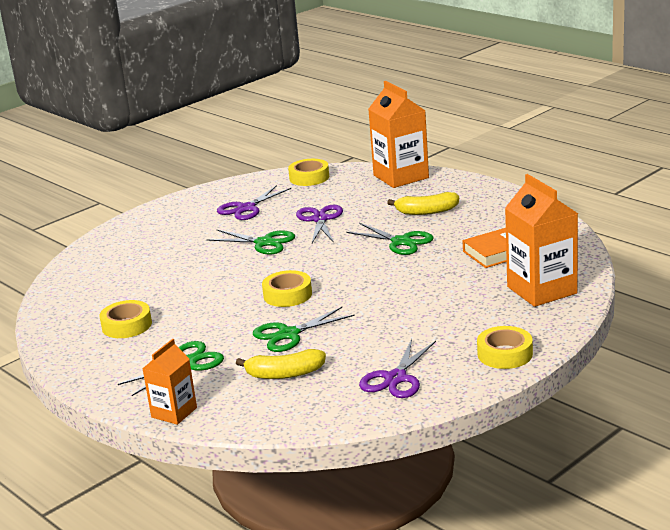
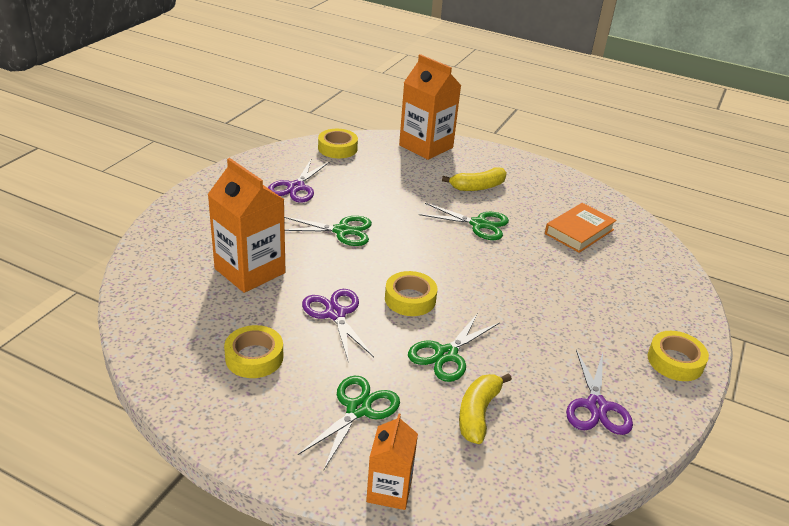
camera: 25 degrees left, 10 degrees up
(284, 374) = (478, 413): yellow banana -> yellow banana turned 135 degrees clockwise
(320, 219) = (381, 199): purple scissors -> purple scissors (335, 314)
(542, 290) = (648, 277): orange carton -> orange carton (250, 271)

